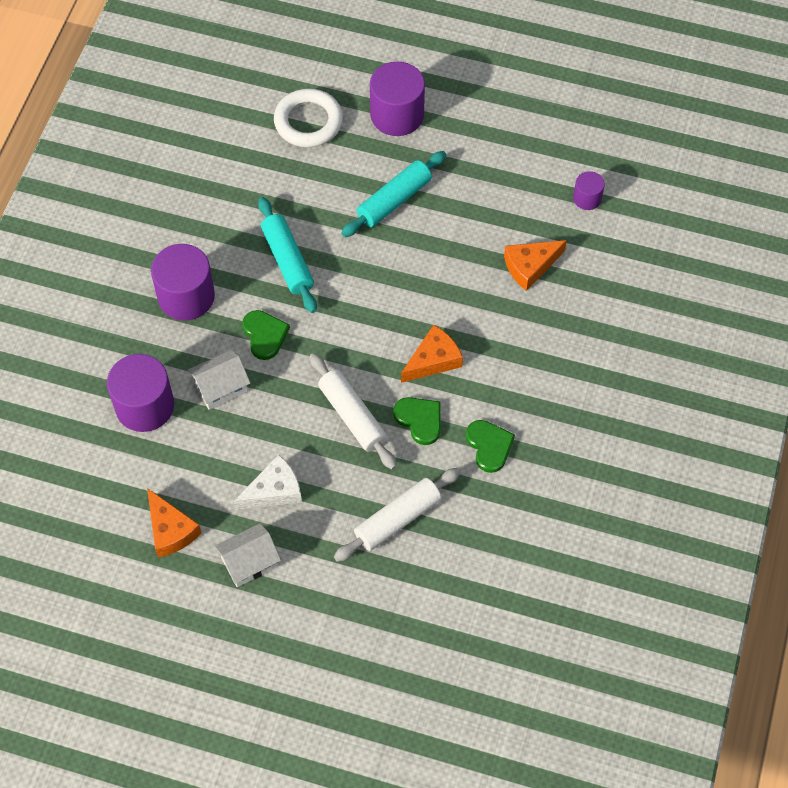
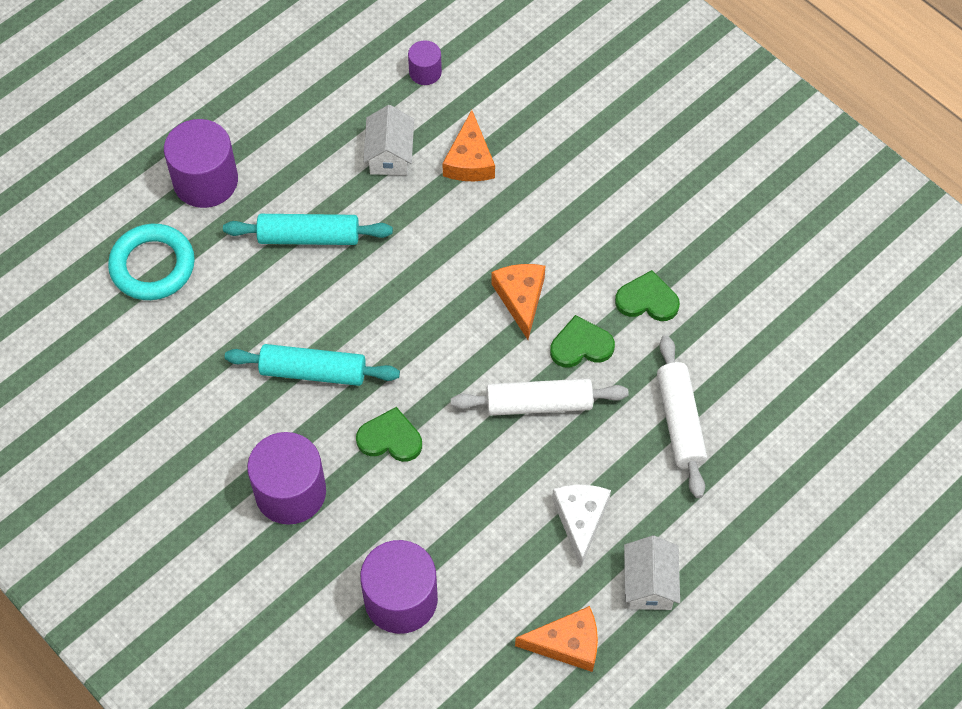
camera: 60 degrees left, 0 degrees up
(221, 387) = (426, 511): white house -> white house (390, 154)
(308, 122) = (152, 266): white ring -> turquoise ring
(394, 200) = (309, 237): turquoise rolling pin -> turquoise rolling pin turned 75 degrees counterclockwise

